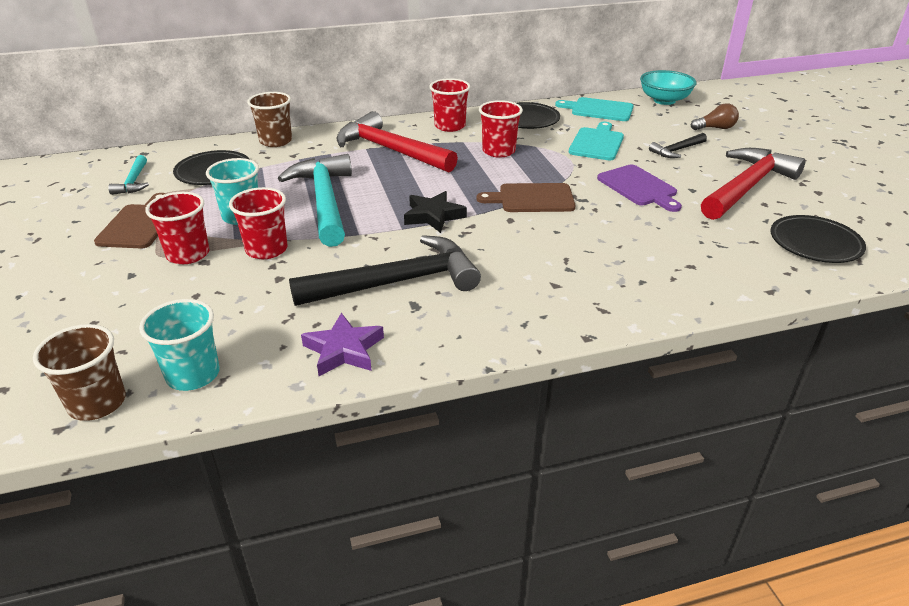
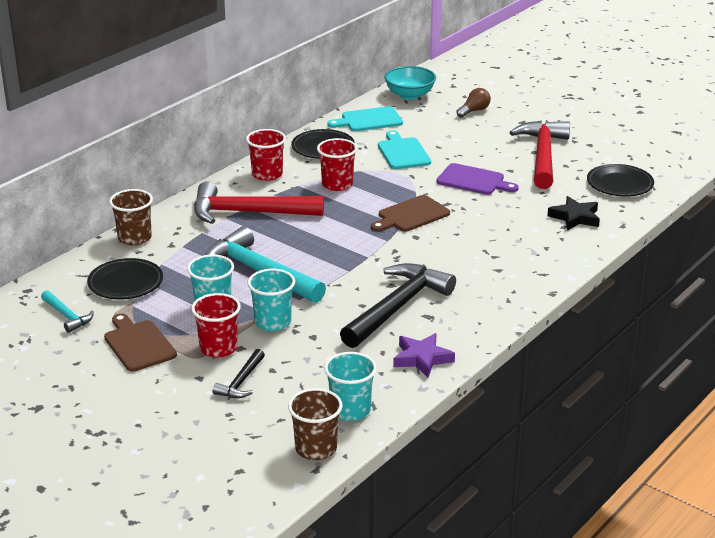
camera: 35 degrees left, 5 degrees down
(266, 249) = (273, 322): red cup -> turquoise cup
(433, 216) = (358, 253): black star -> black star (575, 217)
(676, 150) = (467, 140): black hammer -> black hammer (241, 382)

